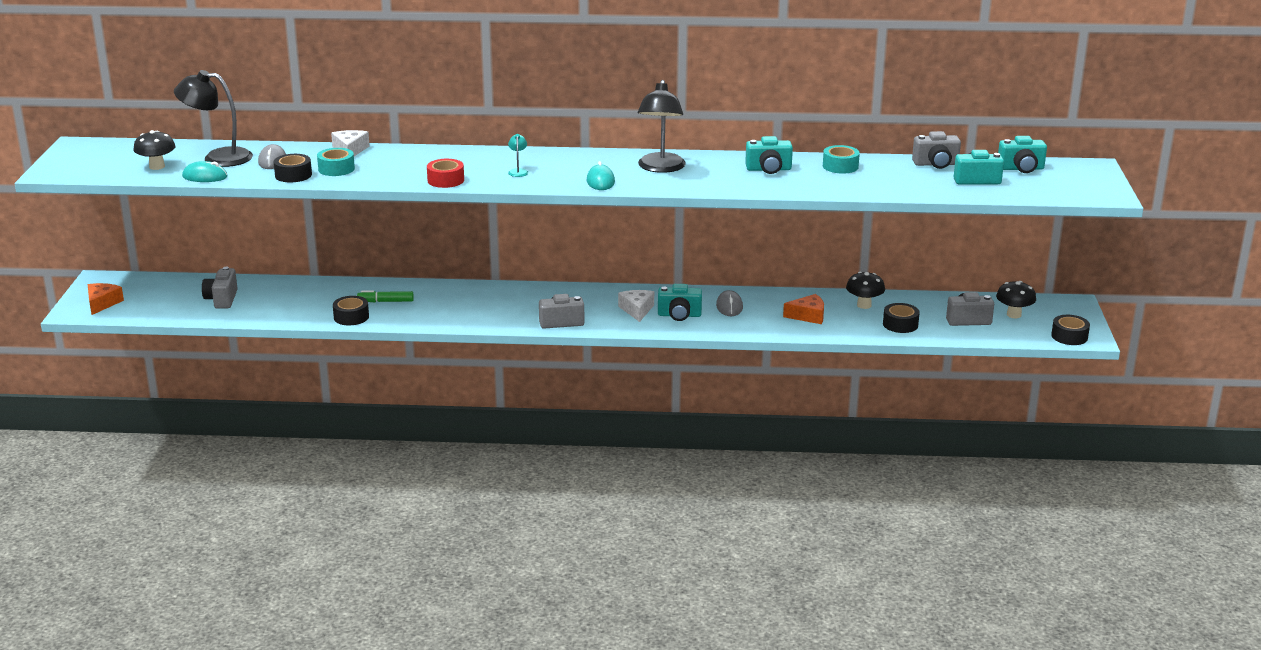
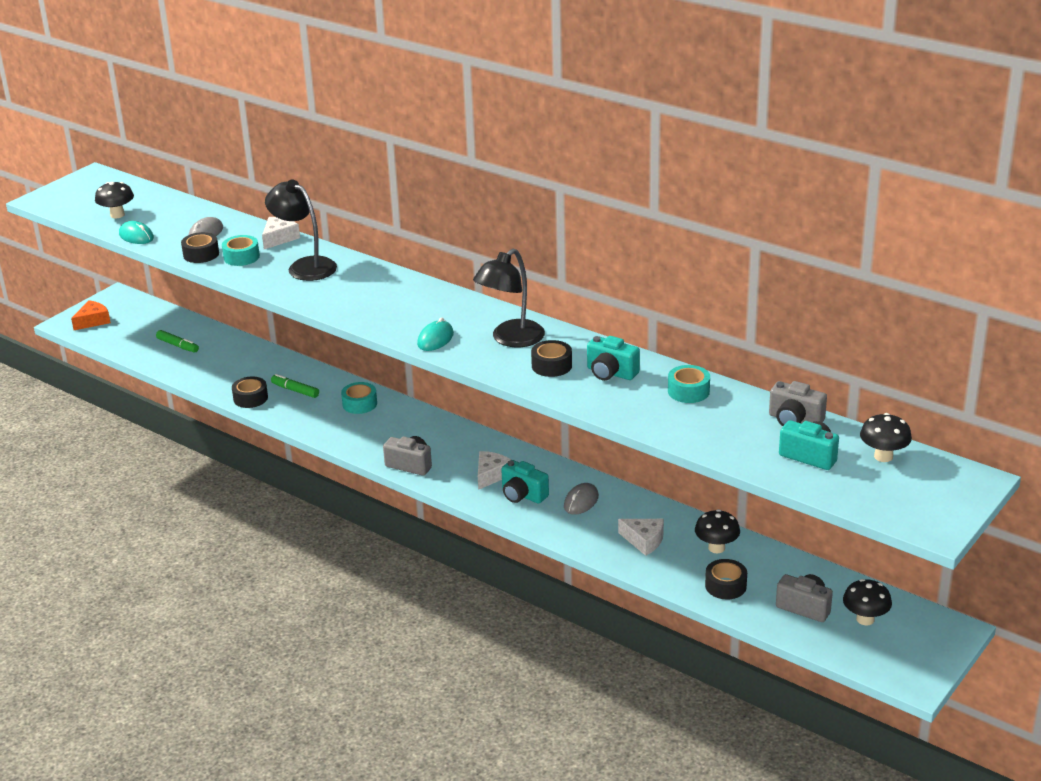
camera: 35 degrees right, 5 degrees up
(218, 157) = (172, 217): black lamp -> black lamp (305, 266)
(222, 299) = (178, 346): grey camera -> green marker
(445, 180) = (309, 297): red tape -> none
(458, 295) = (359, 404): none -> turquoise tape
(518, 171) = (381, 304): turquoise lamp -> none
(808, 316) = (644, 540): orange cheese -> white cheese
(1021, 169) = (883, 456): turquoise camera -> black mushroom
(1069, 336) = (894, 672): black tape -> black tape (551, 366)

